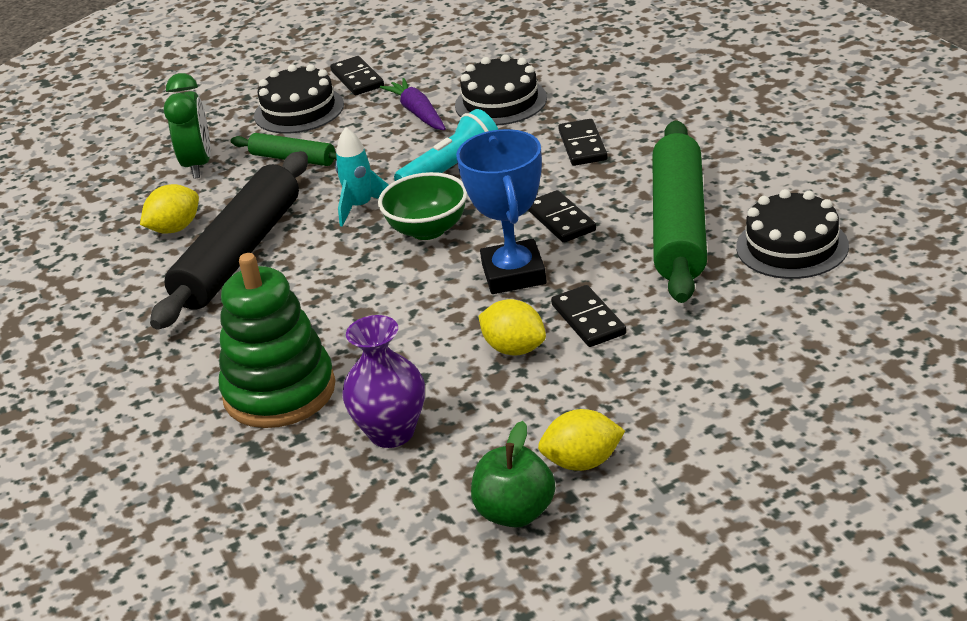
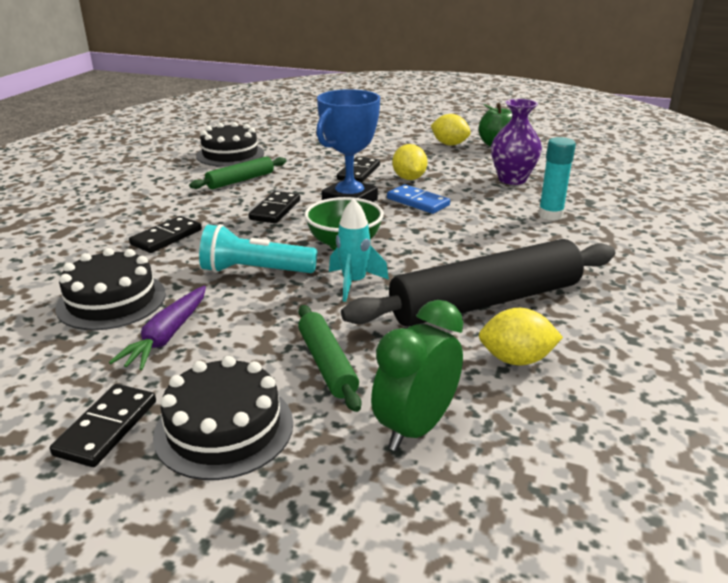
camera: 140 degrees left, 5 degrees down
(279, 392) = (550, 215): green stacking toy -> turquoise glue stick
(445, 319) = (417, 202): none -> blue domino
(679, 225) = (240, 180): green rolling pin -> green rolling pin, size x0.50

